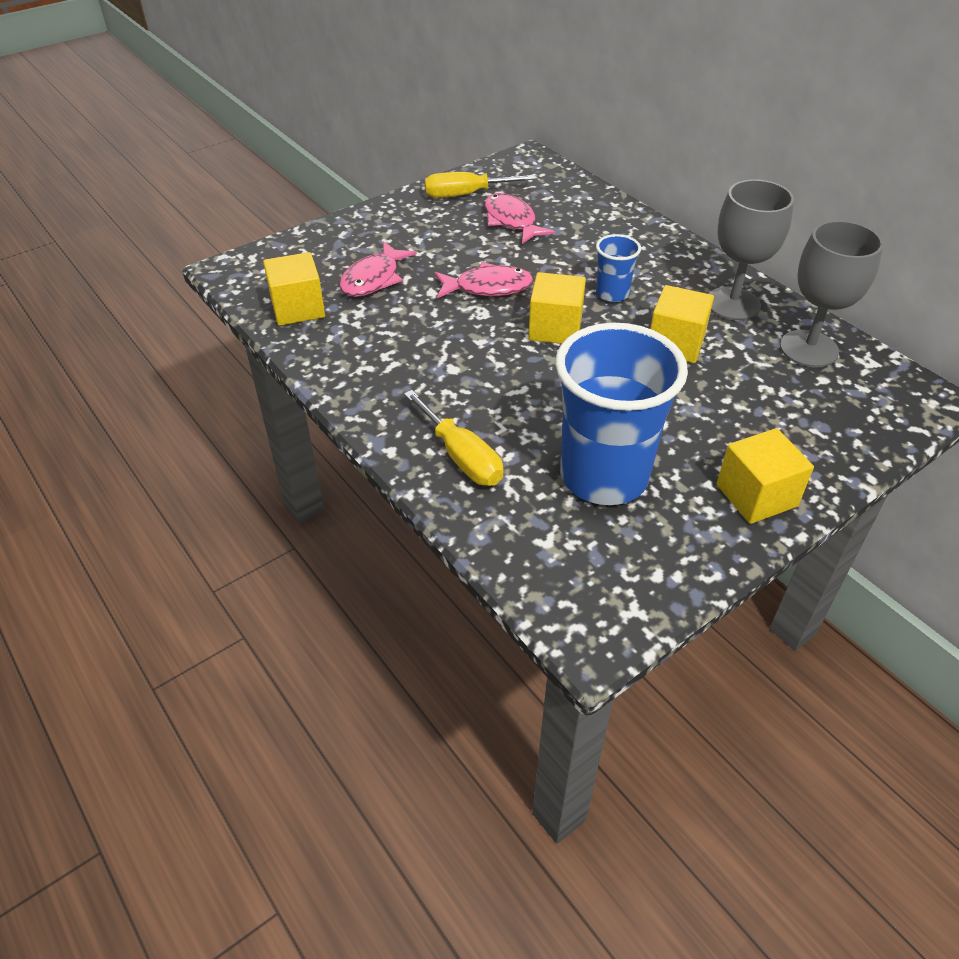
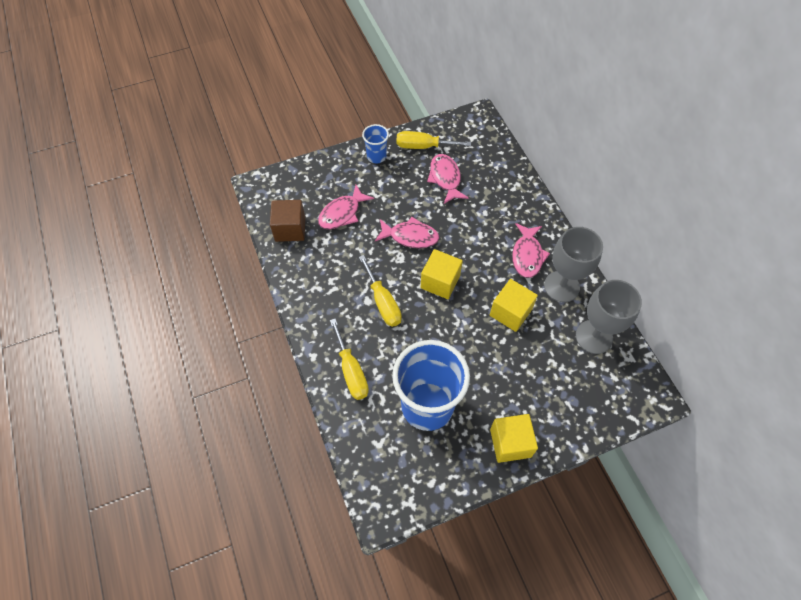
camera: 15 degrees right, 15 degrees up
(298, 308) = (290, 229): yellow cube -> brown cube
(478, 366) = (383, 302): none -> yellow screwdriver
(612, 294) = (487, 260): blue cup -> blue cup (376, 156)
(667, 280) = (527, 255): none -> pink fish

